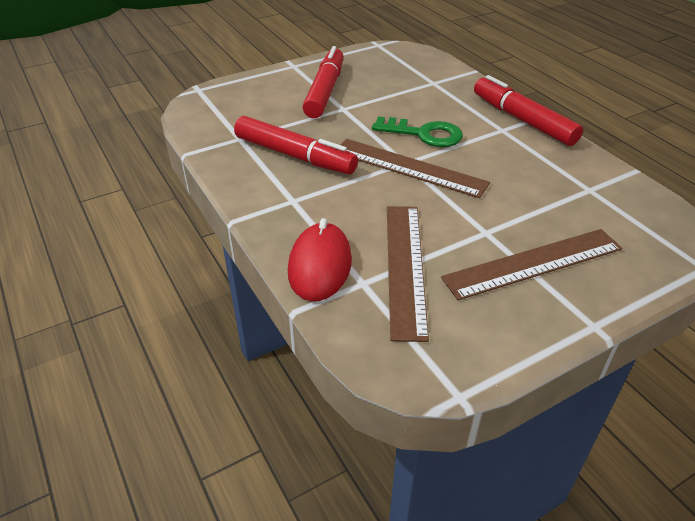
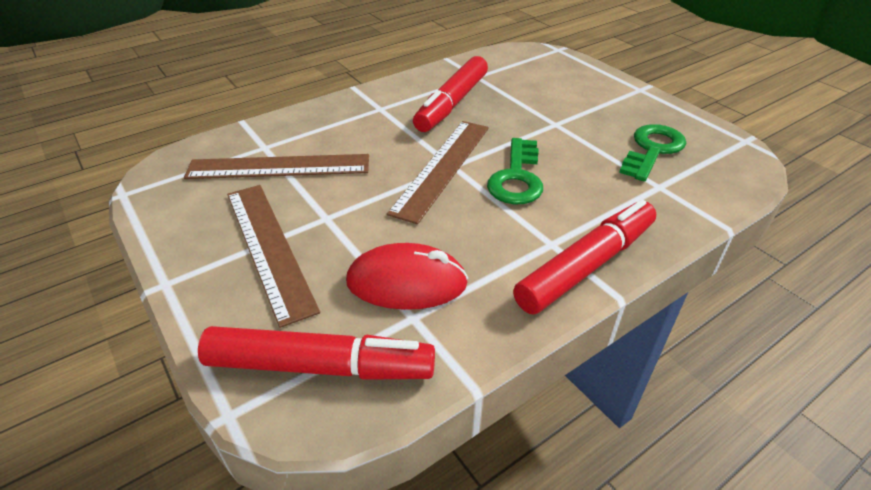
camera: 85 degrees right, 0 degrees up
(320, 266) = (289, 126): red mouse -> red mouse (406, 283)
(325, 91) = (590, 111): red marker -> red marker (320, 366)
(388, 77) = (652, 150): none -> green key

